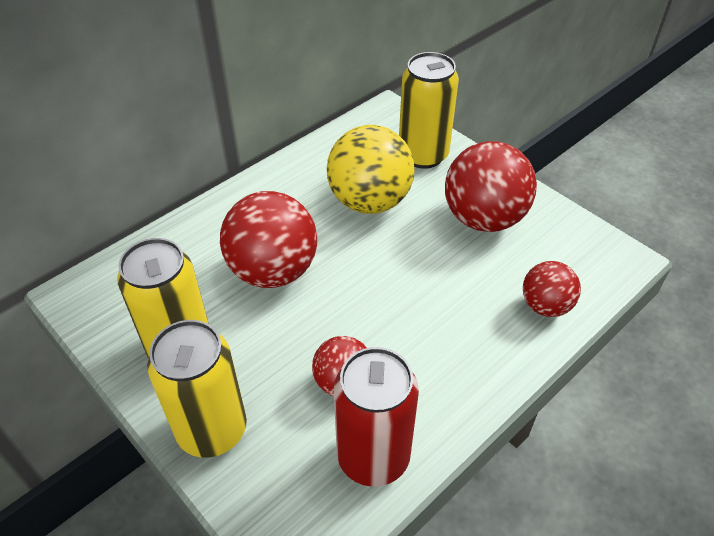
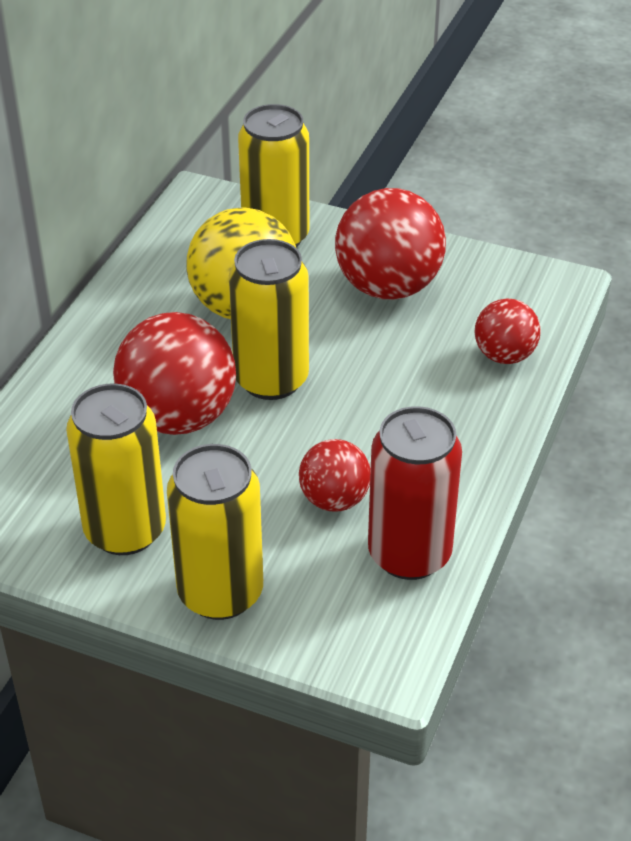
camera: 25 degrees left, 5 degrees down
(355, 264) = (271, 380): none -> yellow can

